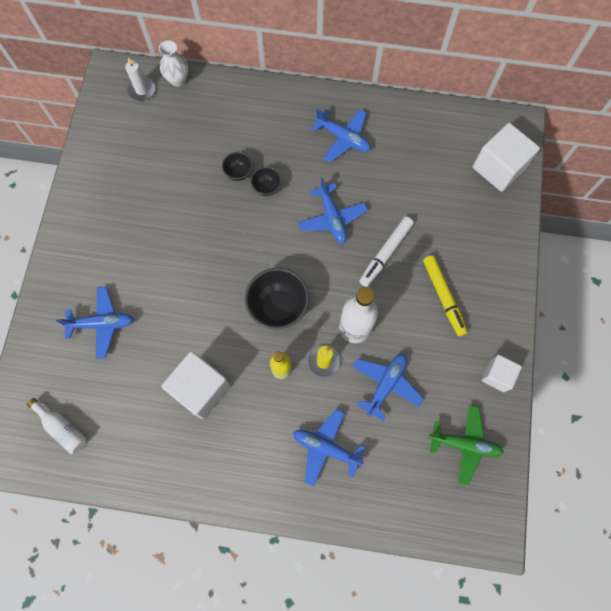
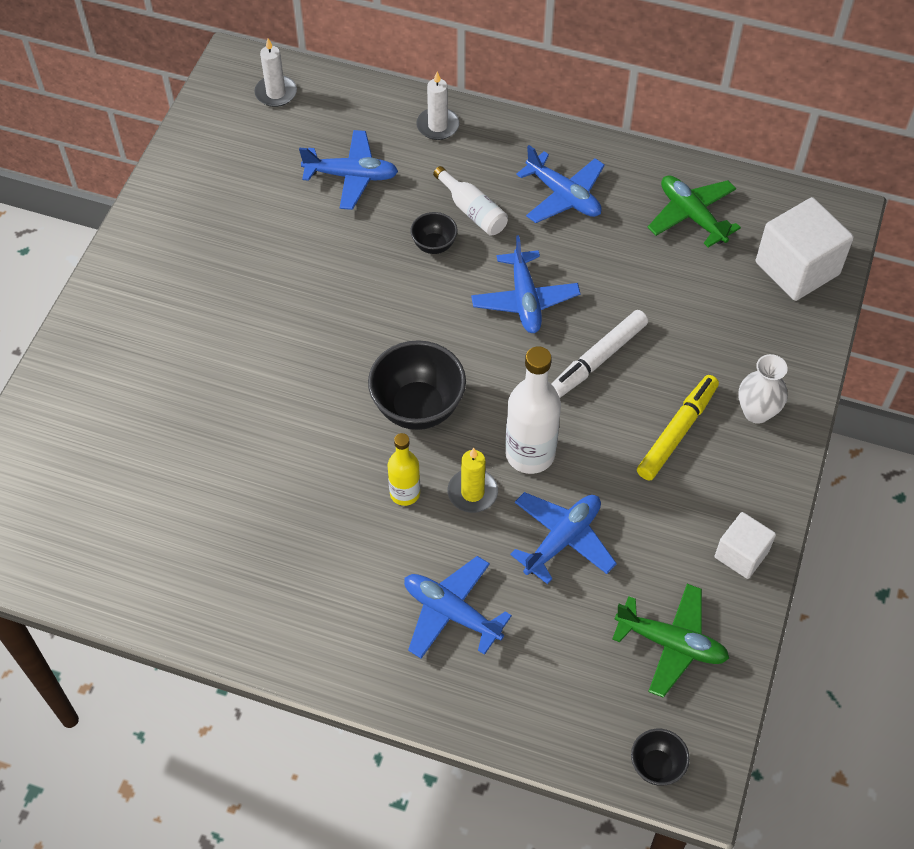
camera: 10 degrees right, 15 degrees down
(62, 428) = (58, 521): white bottle -> white bottle (472, 211)
(102, 324) = (148, 390): blue plane -> blue plane (351, 176)
(178, 80) = (331, 87): white vase -> white vase (756, 412)
(200, 389) = (276, 500): white cube -> none
(238, 173) = (396, 220): black bowl -> black bowl (656, 766)
(253, 99) = (438, 126): none -> white candle
(427, 140) = (692, 216): none -> green plane
(443, 297) = (677, 432): yellow marker -> yellow marker turned 135 degrees counterclockwise

